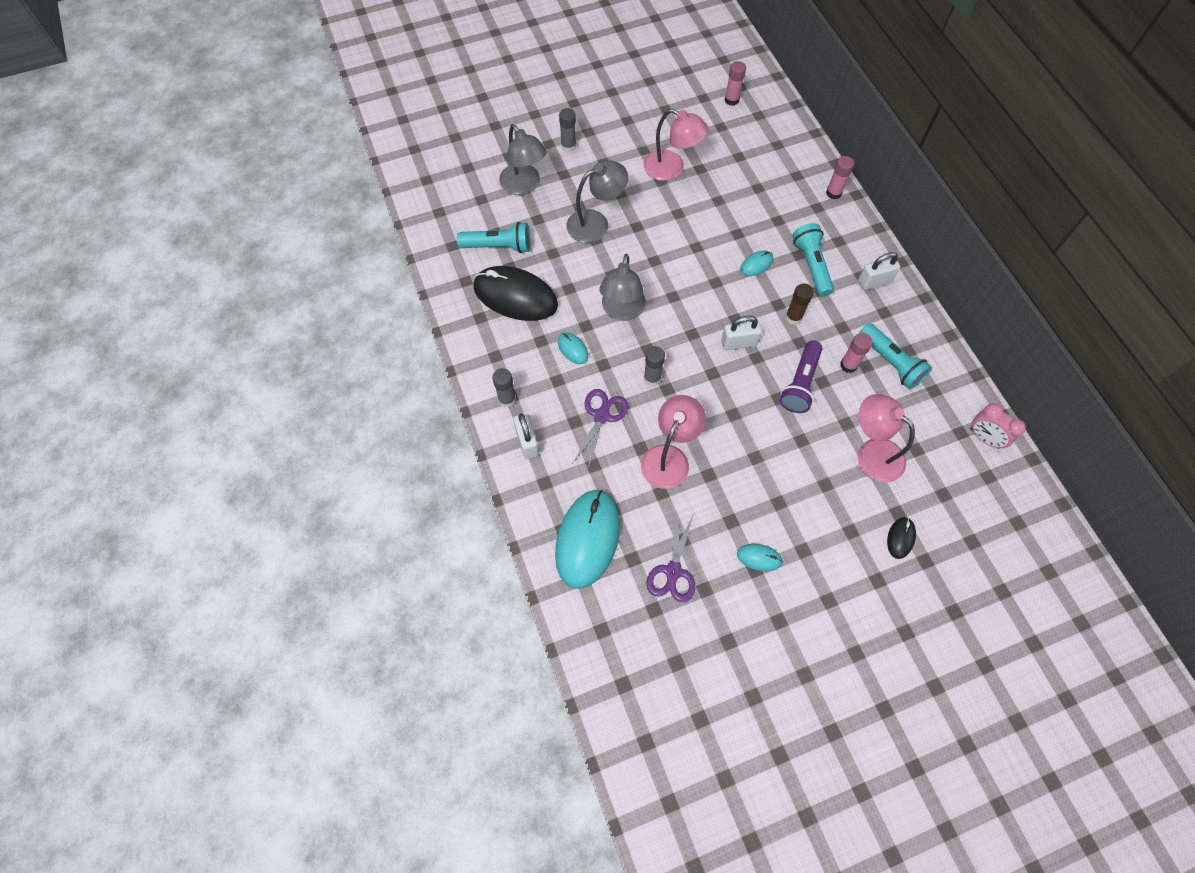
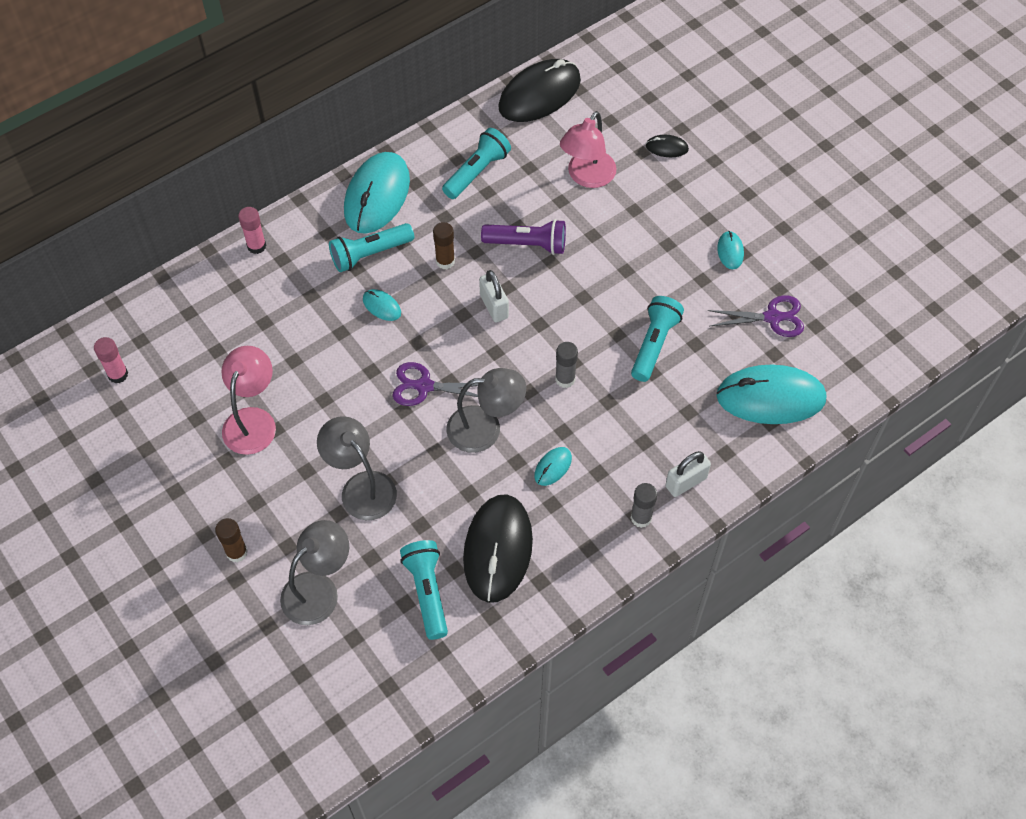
camera: 105 degrees left, 5 degrees down
(568, 146) = (237, 552): grey glue stick -> brown glue stick
(601, 416) = (628, 417): purple scissors -> purple scissors (424, 386)
(669, 457) = (654, 344): pink lamp -> turquoise flashlight
(848, 365) = (491, 206): pink glue stick -> none
(874, 282) = (377, 195): white padlock -> turquoise mouse
(984, 438) = (539, 94): pink clock -> black mouse

